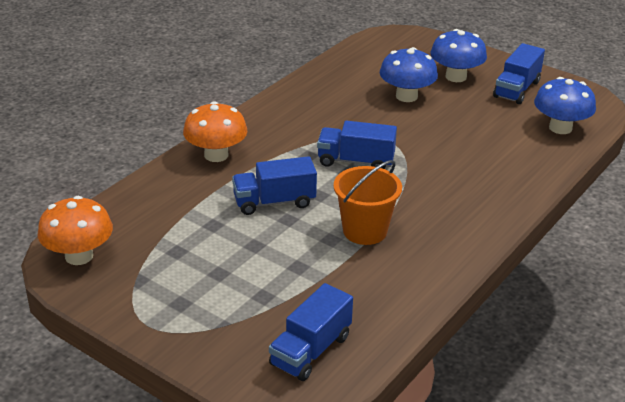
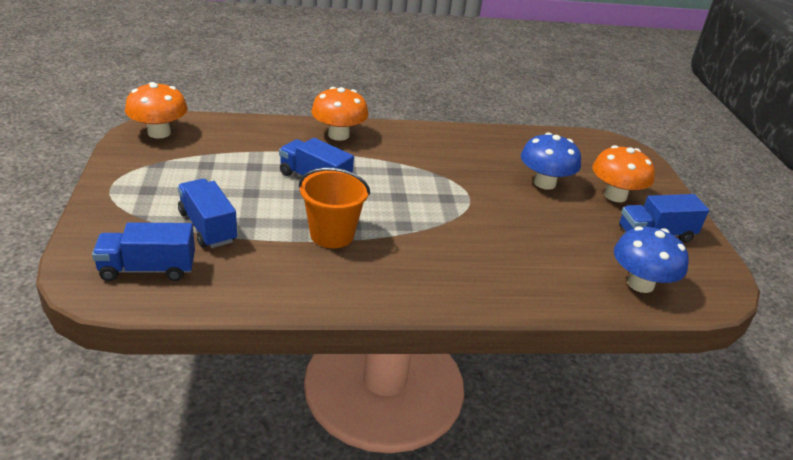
camera: 45 degrees right, 0 degrees up
(355, 161) = (418, 194): blue truck -> blue truck (207, 227)
(456, 77) = (615, 195): blue mushroom -> orange mushroom

